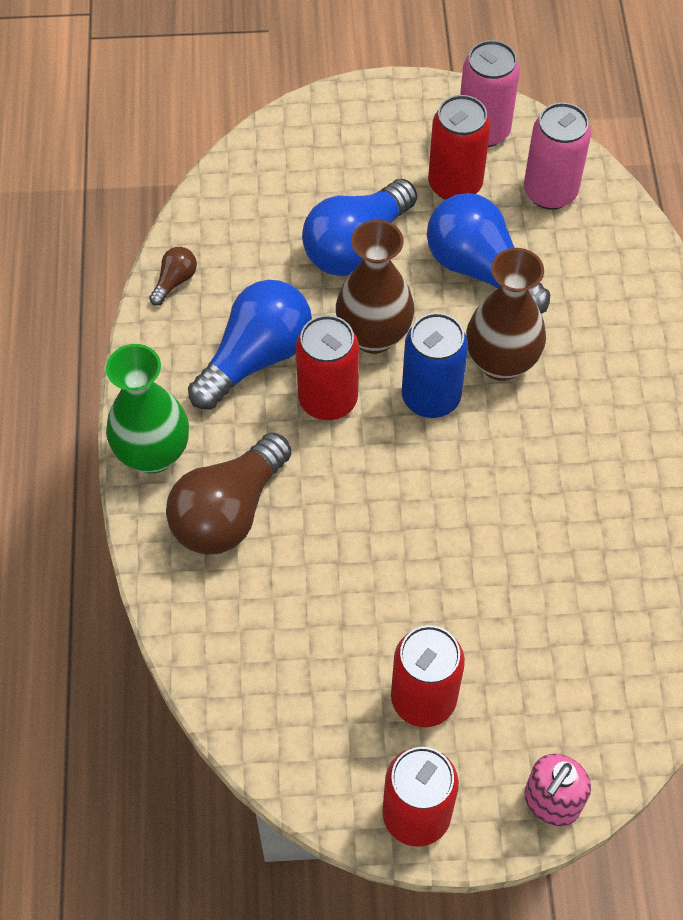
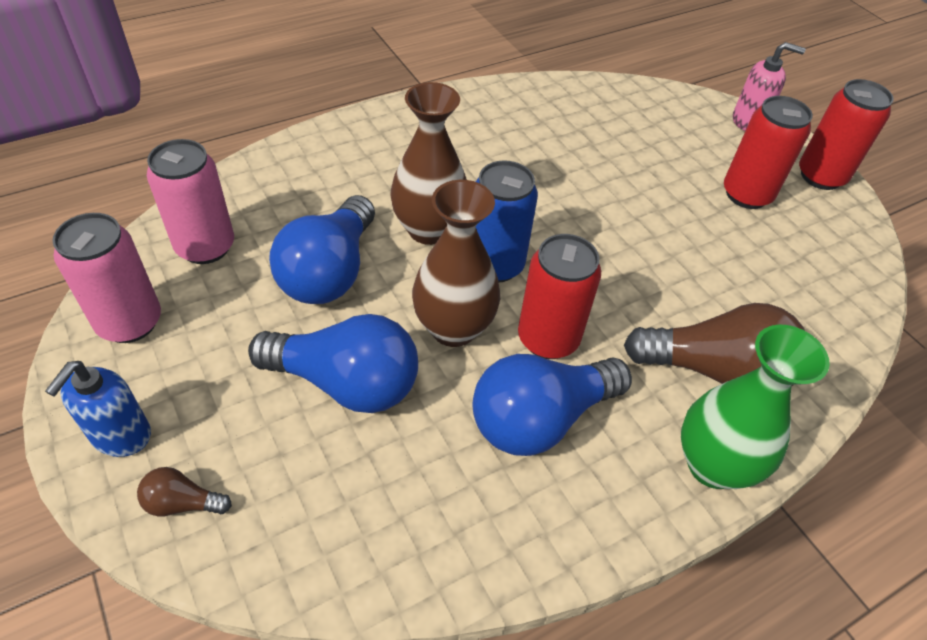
camera: 120 degrees left, 10 degrees down
(175, 281) = (490, 555): brown light bulb -> brown light bulb (182, 503)
(256, 357) = (540, 419): blue light bulb -> blue light bulb turned 45 degrees counterclockwise
(378, 111) = (121, 435): none -> blue soap dispenser
(455, 184) = (221, 324): red can -> none

